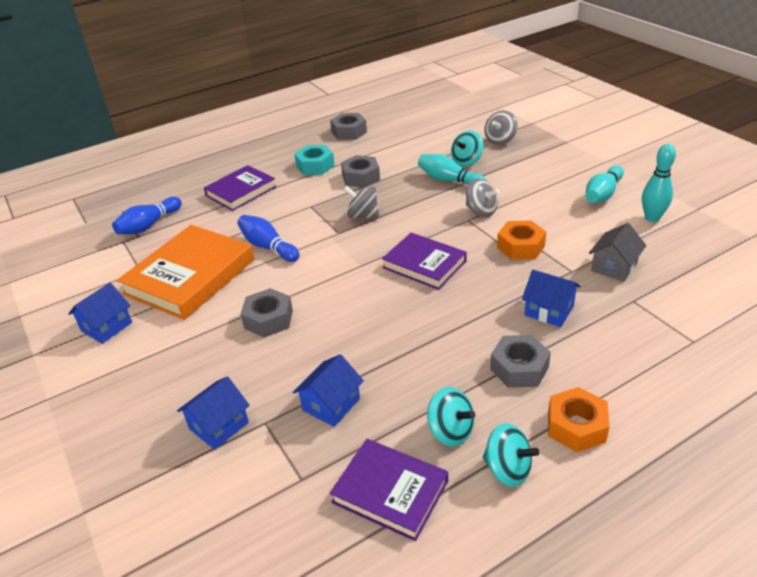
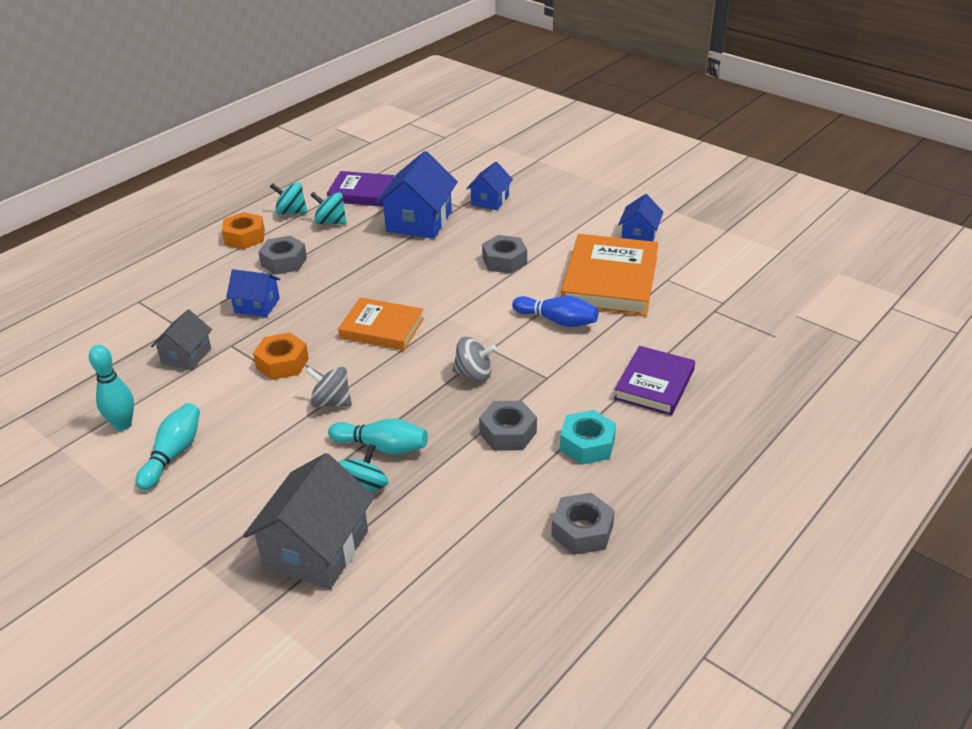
camera: 160 degrees right, 0 degrees up
(149, 225) = (717, 323): blue bowling pin -> none
(331, 404) = (419, 221): blue house -> blue house, size x1.73
(424, 264) = (382, 328): purple book -> orange book
(500, 140) = (316, 549): grey spinning top -> grey house

